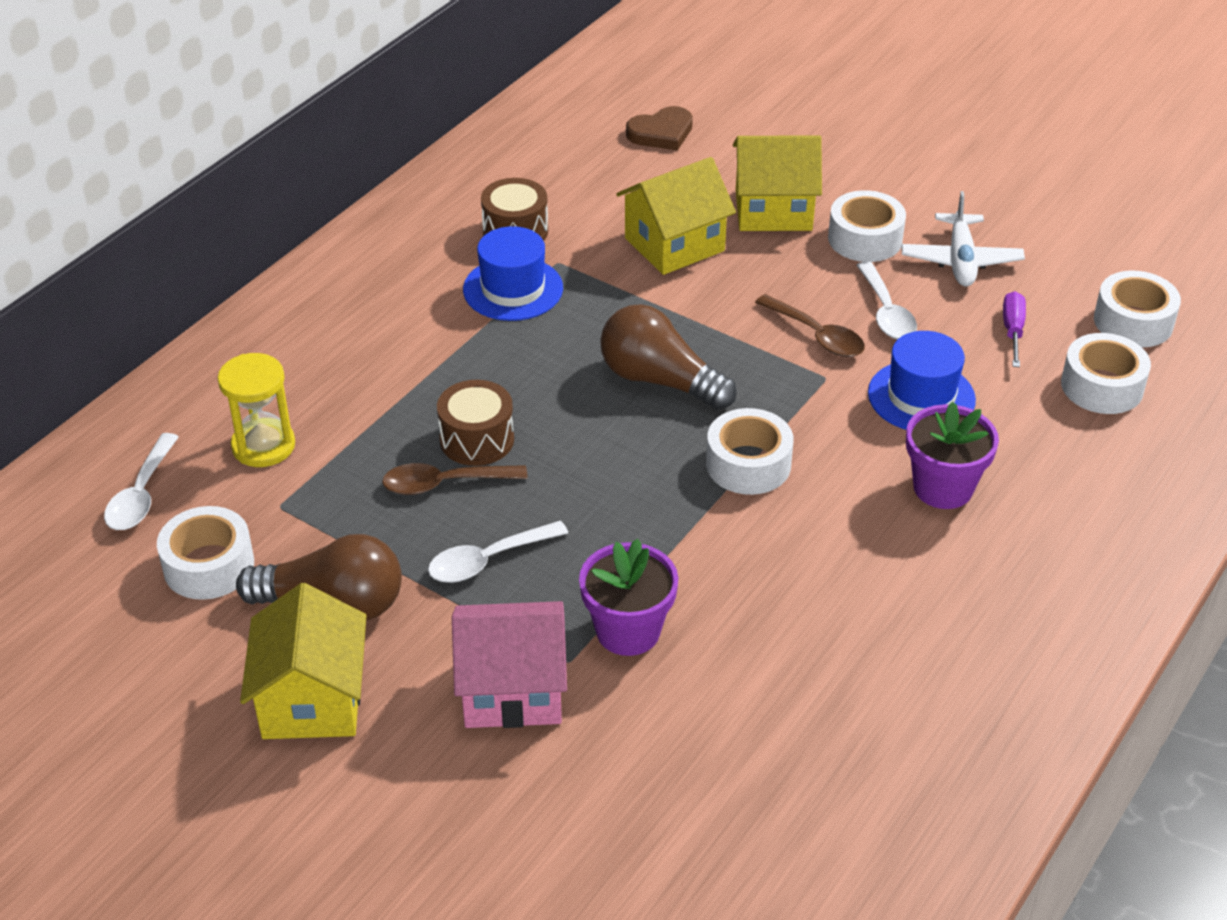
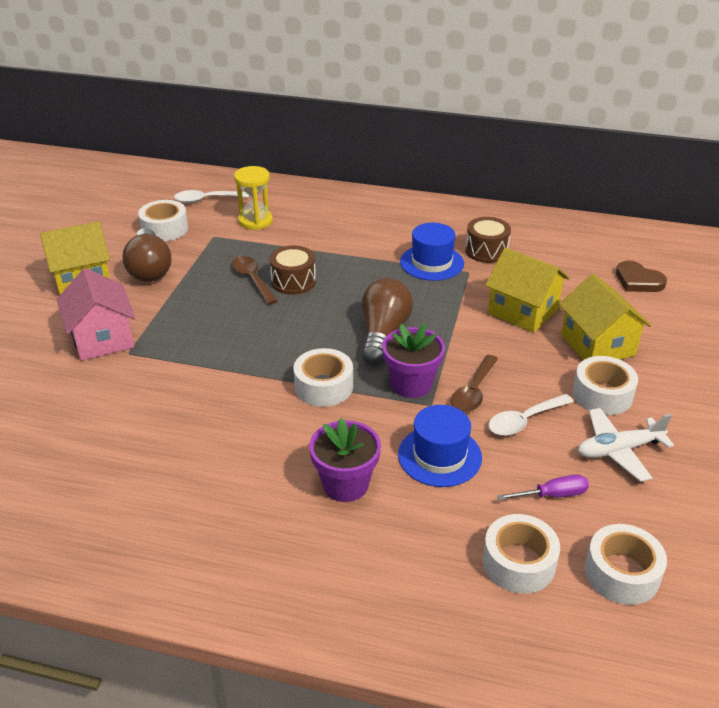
camera: 70 degrees right, 5 degrees down
(488, 560) = (198, 308): white spoon -> none
(628, 631) = (158, 369): purple flower pot -> purple flower pot (411, 384)

